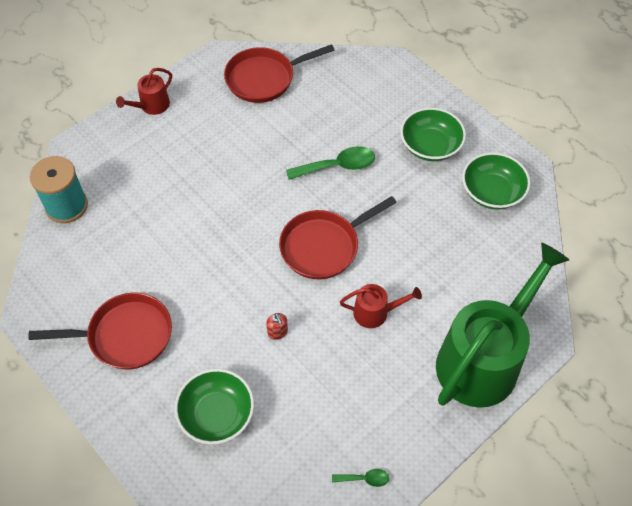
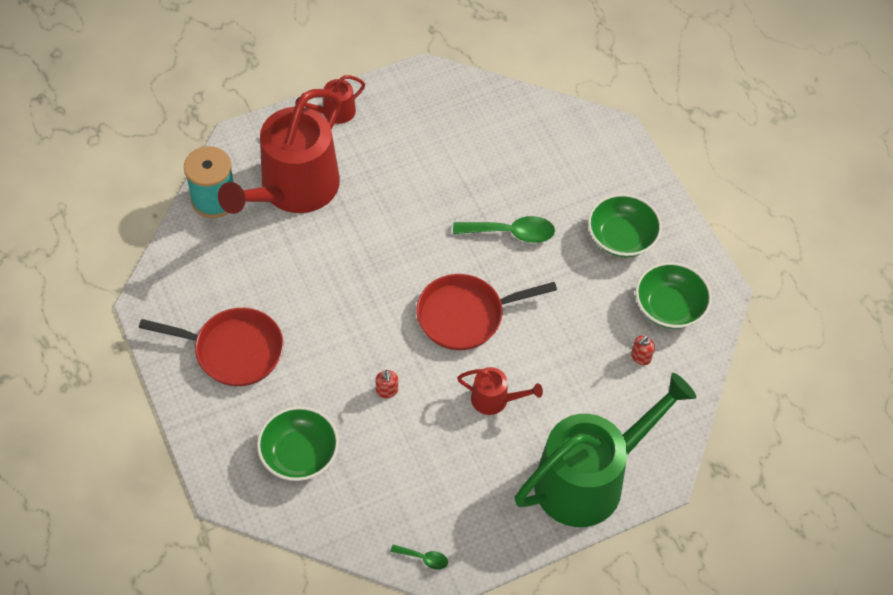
camera: 15 degrees right, 0 degrees up
(136, 178) = (293, 189): none -> red watering can
(264, 78) = (466, 112): red pan -> none
(485, 240) = (640, 357): none -> red soap dispenser

